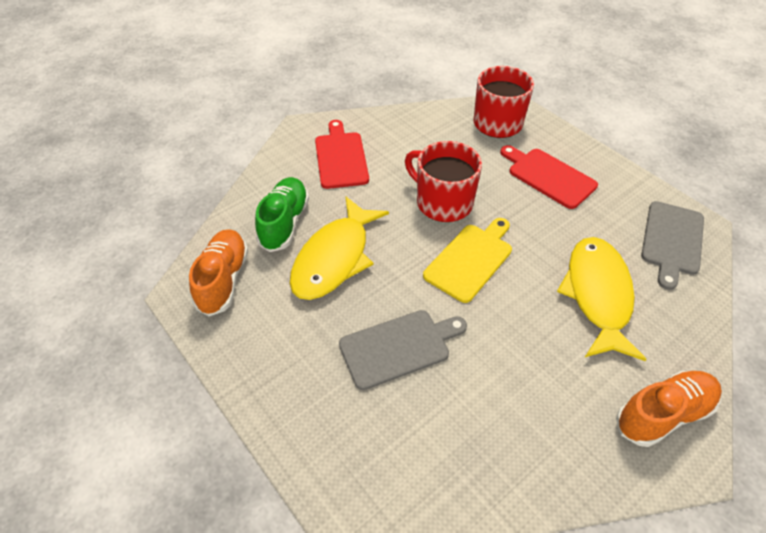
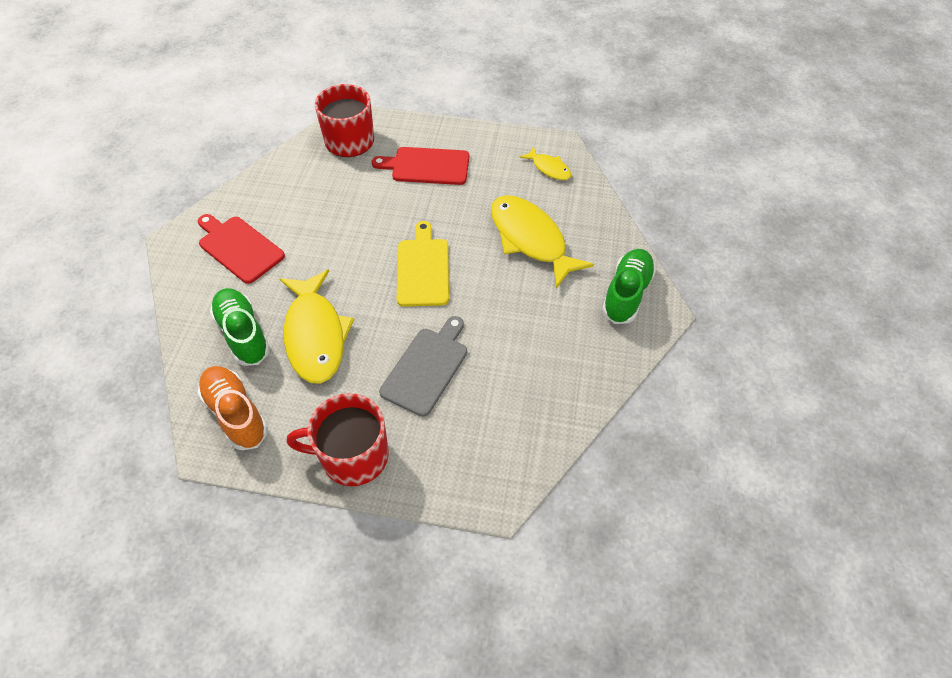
camera: 40 degrees left, 5 degrees up
(443, 202) = (363, 236): red mug -> red mug (353, 456)
(663, 414) = (626, 294): orange shoe -> green shoe
(672, 241) = (549, 168): grey cutting board -> yellow fish

